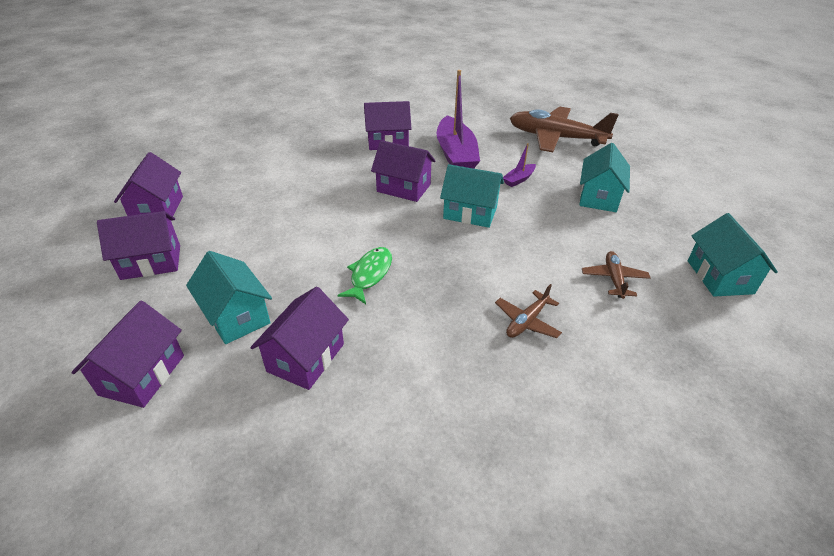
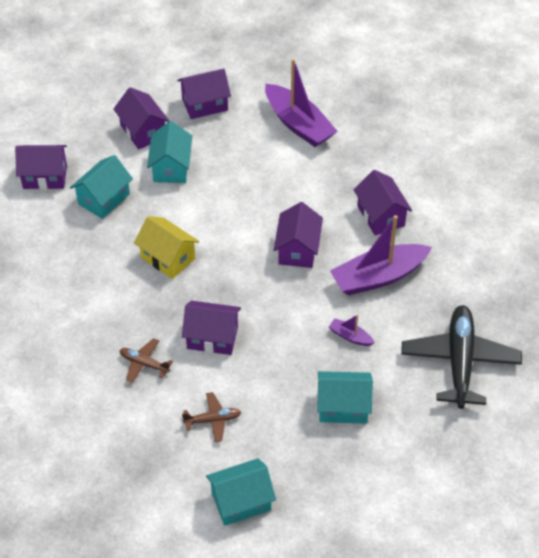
camera: 75 degrees right, 10 degrees up
(244, 160) = (298, 124): none -> purple boat
(306, 357) = (77, 247): purple house -> purple house (212, 337)
(369, 274) = (168, 258): green fish -> yellow house
(470, 213) = (275, 306): turquoise house -> turquoise house (171, 167)
(556, 138) = (460, 361): brown plane -> black plane

